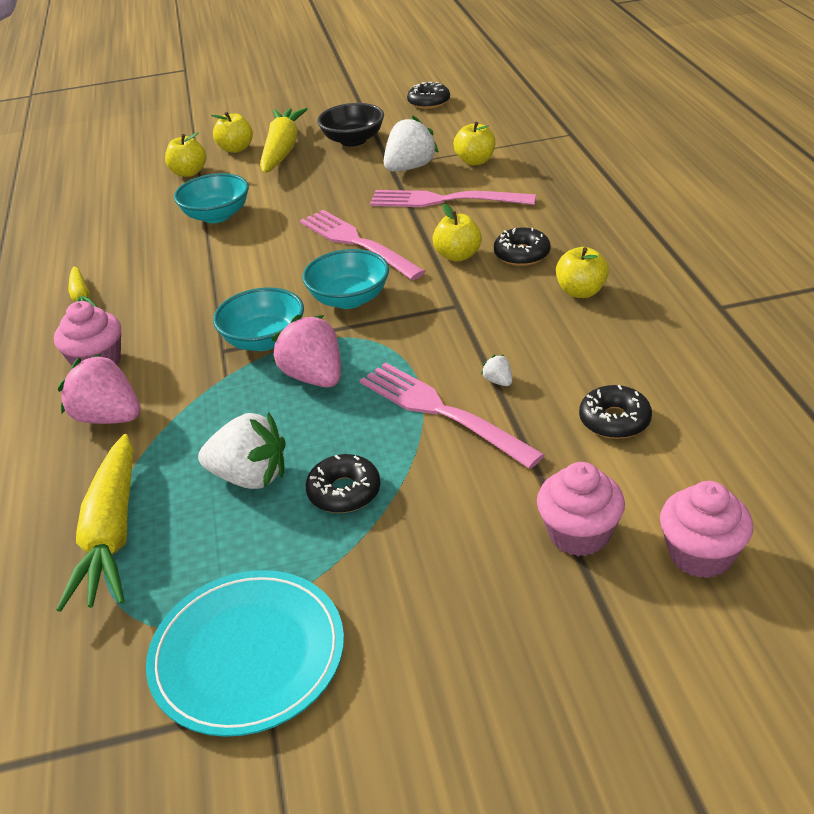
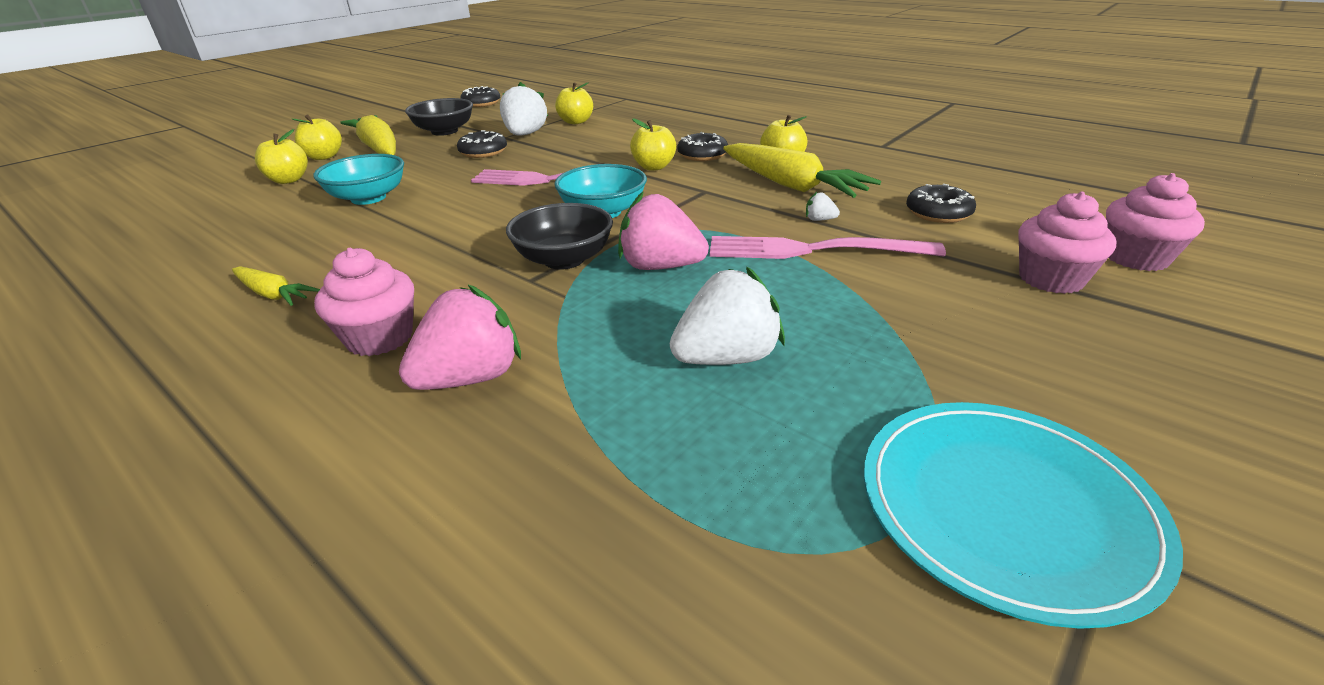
camera: 40 degrees left, 5 degrees down
(108, 417) = (470, 378): pink strawberry -> pink strawberry turned 150 degrees clockwise
(112, 534) = (652, 482): yellow carrot -> yellow carrot (791, 185)
(264, 340) = (564, 259): turquoise bowl -> black bowl
(344, 492) = (835, 330): black donut -> black donut (483, 152)
(445, 200) = (588, 144): pink fork -> none

